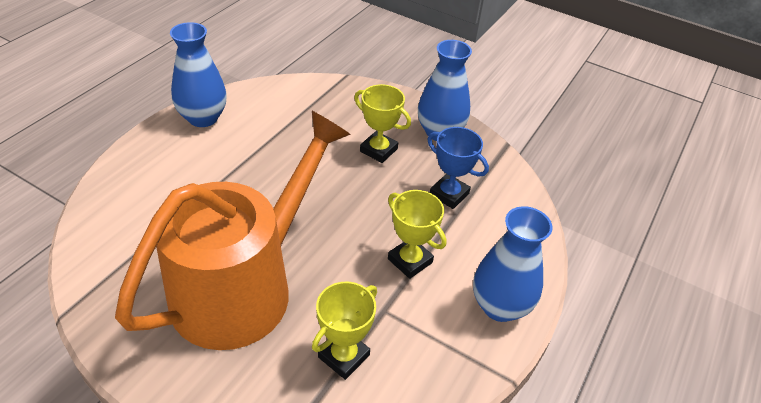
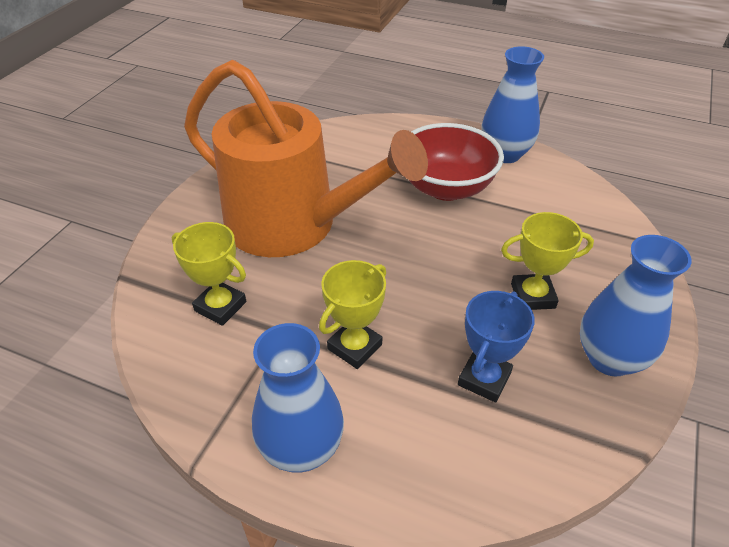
camera: 85 degrees right, 0 degrees up
(234, 165) = (446, 188): none -> red bowl
(378, 150) = (532, 296): yellow trophy -> yellow trophy turned 60 degrees clockwise

